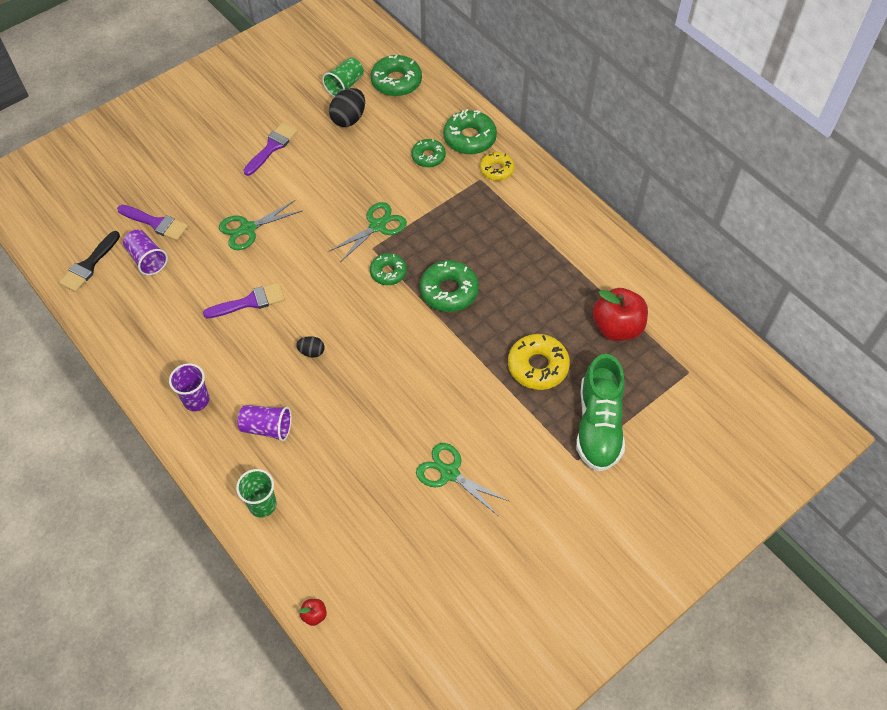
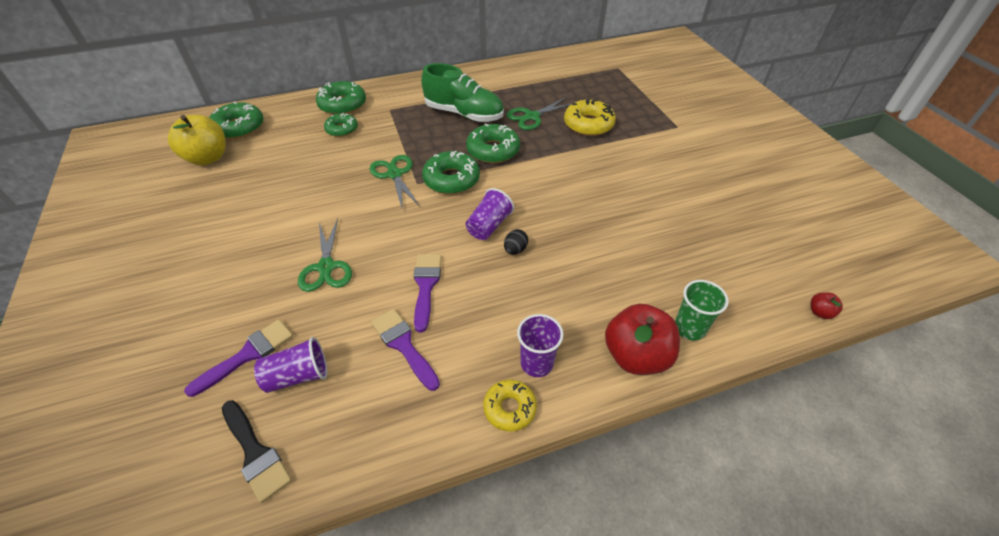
camera: 70 degrees left, 10 degrees down
(267, 428) = (595, 304): purple cup -> purple cup (489, 226)
(272, 147) = (232, 225): purple brush -> purple brush (403, 345)
(345, 85) = (208, 158): green cup -> yellow apple
(348, 119) = (251, 164): black egg -> none
(388, 272) = (451, 179): green donut -> green donut, size x1.57
(449, 473) = (676, 191): green scissors -> green scissors (532, 117)
(496, 170) = (387, 100): yellow donut -> yellow donut (509, 408)
(598, 425) = (650, 111): green shoe -> green shoe (464, 114)
(617, 327) = (569, 84): red apple -> red apple (636, 356)

